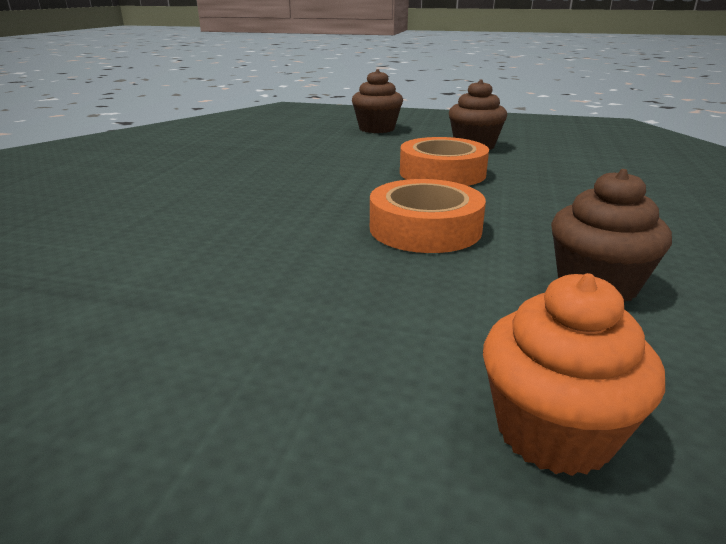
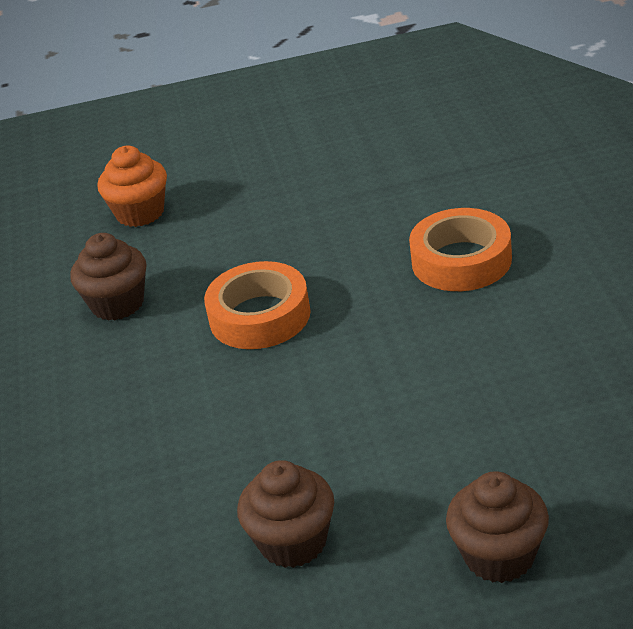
camera: 160 degrees right, 10 degrees up
(442, 173) = (296, 426): orange tape -> orange tape (461, 260)

